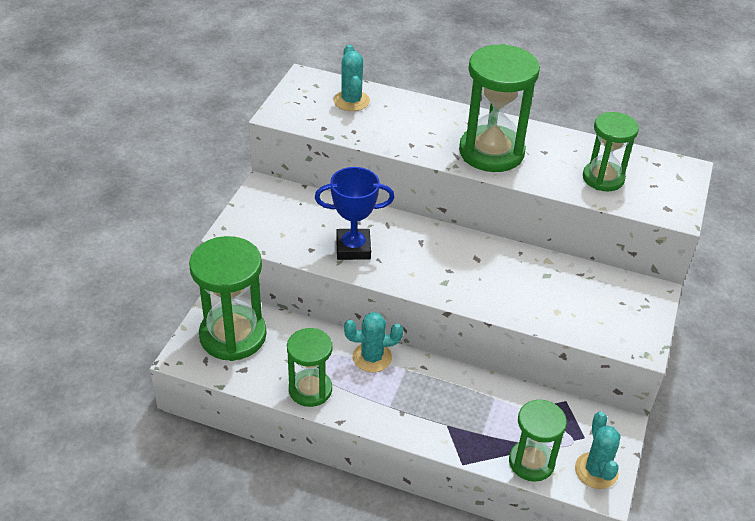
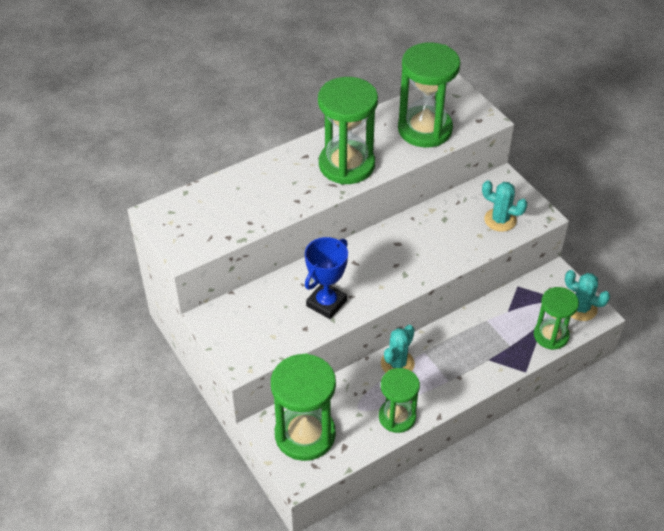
camera: 50 degrees left, 5 degrees up
(351, 101) = (212, 203): turquoise cactus -> turquoise cactus (500, 220)
(603, 178) = (425, 129): green hourglass -> green hourglass, size x1.61

